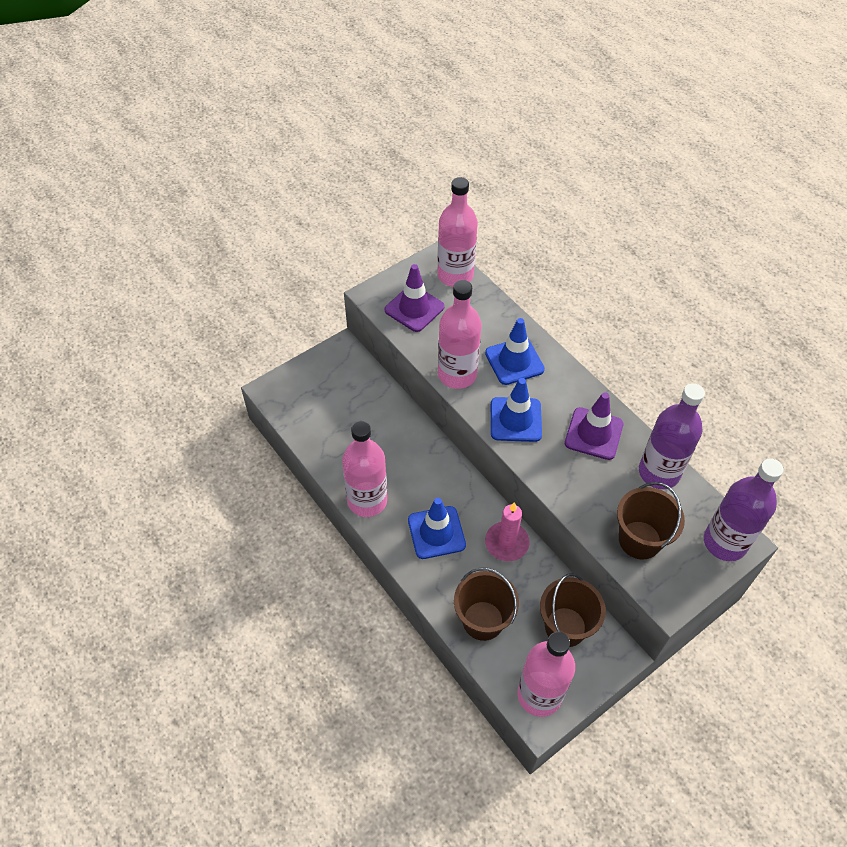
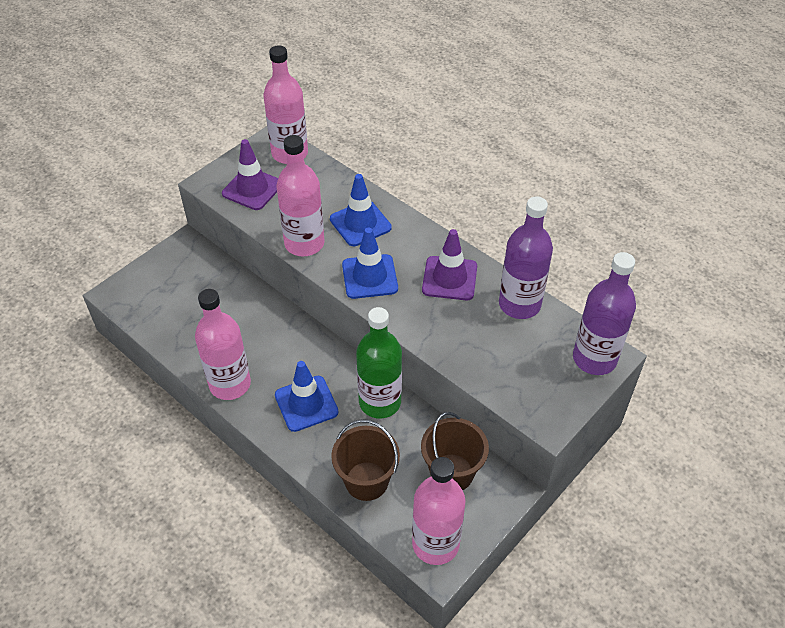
camera: 10 degrees left, 5 degrees down
(506, 543) = (380, 402): pink candle -> green bottle
(639, 540) = (511, 369): brown bucket -> none

